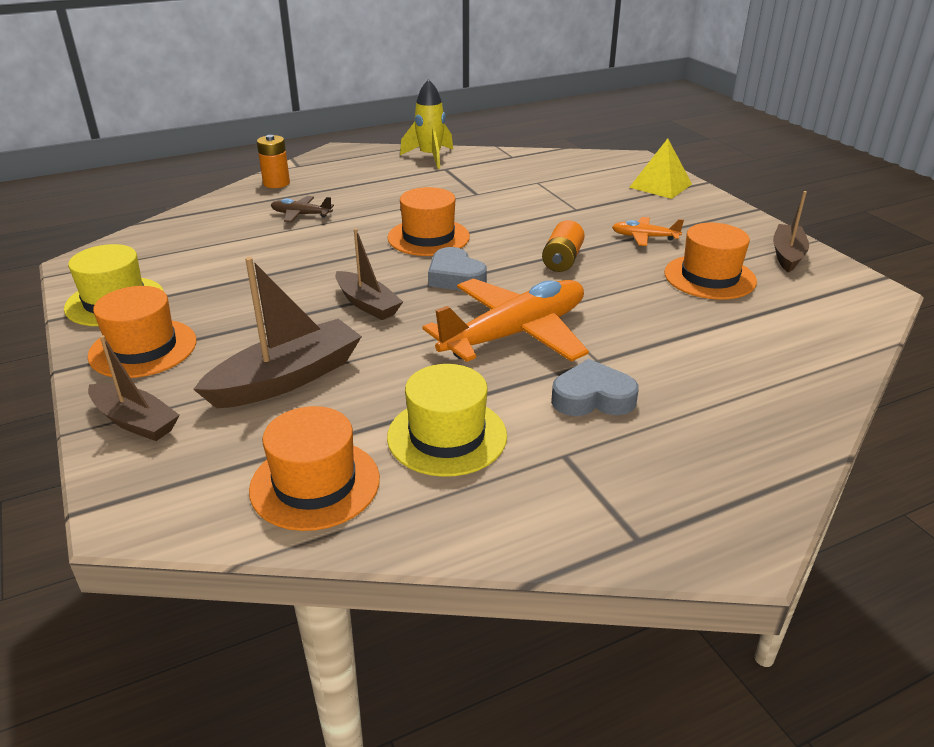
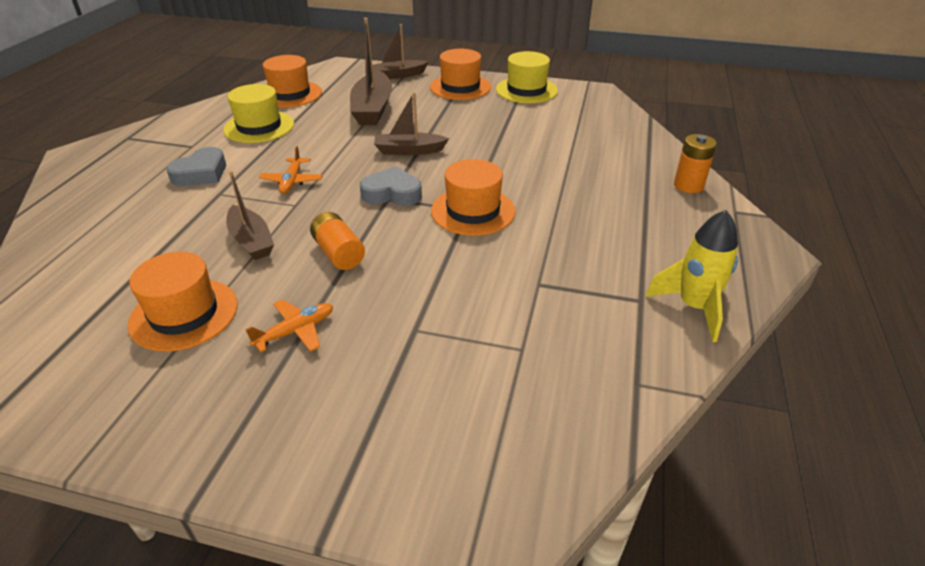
camera: 130 degrees right, 5 degrees up
(301, 215) = (594, 174): brown plane -> none
(515, 334) = (292, 181): orange plane -> orange plane, size x0.45
(660, 185) = (376, 465): yellow pyramid -> none
(787, 255) = (105, 409): brown boat -> brown boat (251, 241)

